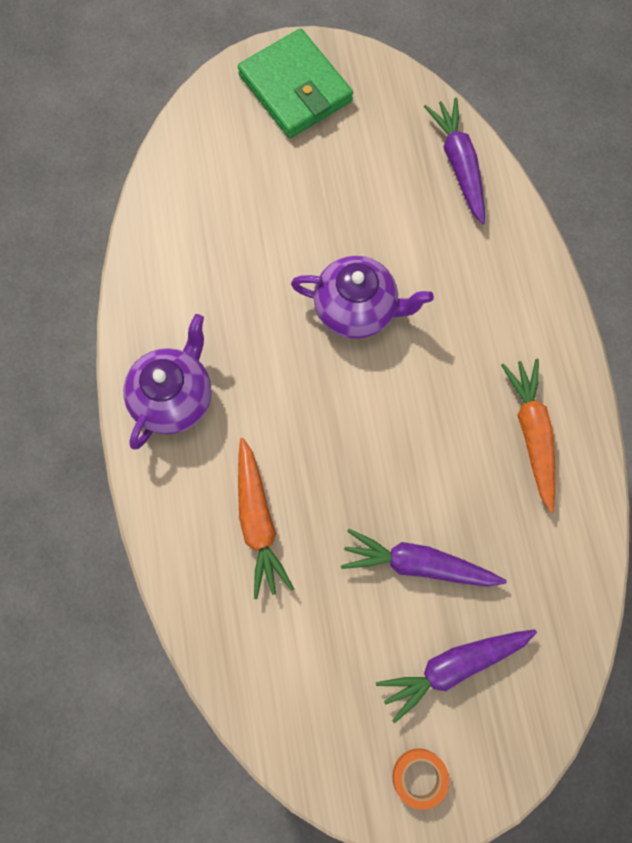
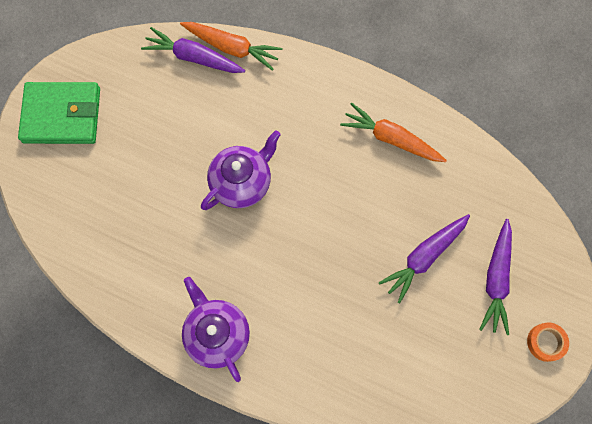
camera: 55 degrees left, 0 degrees up
(258, 521) = (335, 334): orange carrot -> orange carrot (232, 48)

